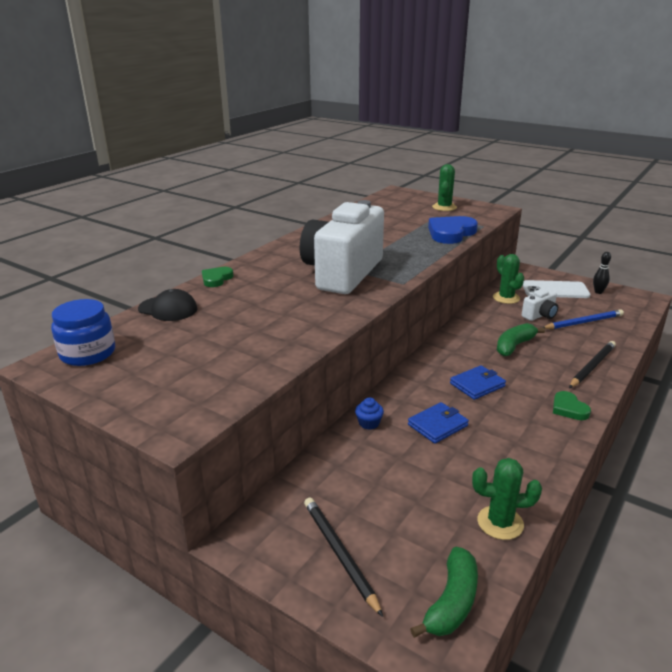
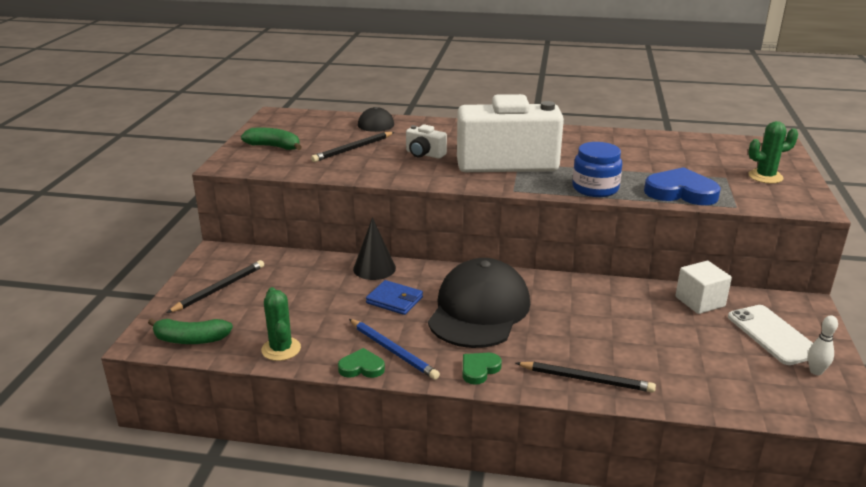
camera: 65 degrees right, 0 degrees up
(88, 353) = (297, 119): blue jar -> blue jar (595, 188)
(216, 279) = (441, 123): green heart -> green heart (361, 367)
(228, 335) = (353, 149): none -> black pencil
(369, 423) = (374, 268): blue cupcake -> black cone
(477, 385) = (479, 310): blue wallet -> black cap
(506, 298) = (700, 301): green cactus -> white cube
(514, 346) = (582, 322): green banana -> green banana (274, 147)
(540, 315) = (680, 330): white camera -> white camera (424, 154)
(583, 322) = (699, 365): blue pencil -> blue pencil (393, 351)
(598, 292) = (815, 371): black bowling pin -> white bowling pin

